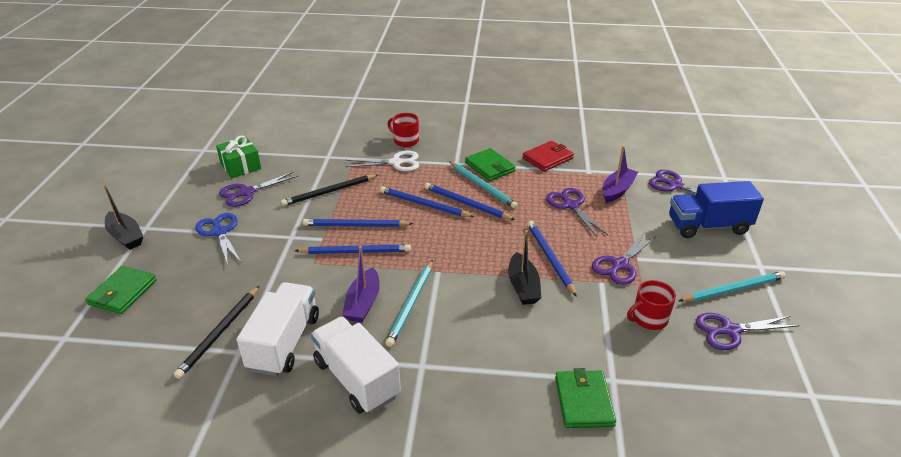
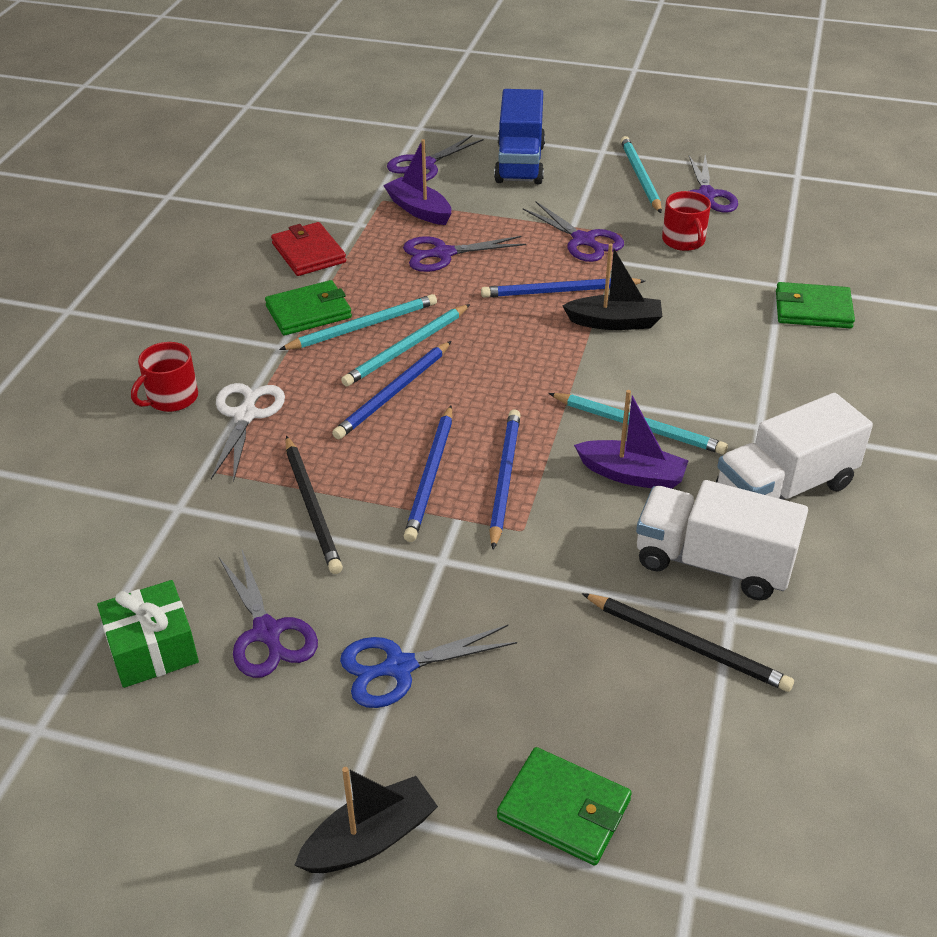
camera: 80 degrees left, 5 degrees up
(466, 204) = (406, 348): blue pencil -> turquoise pencil

